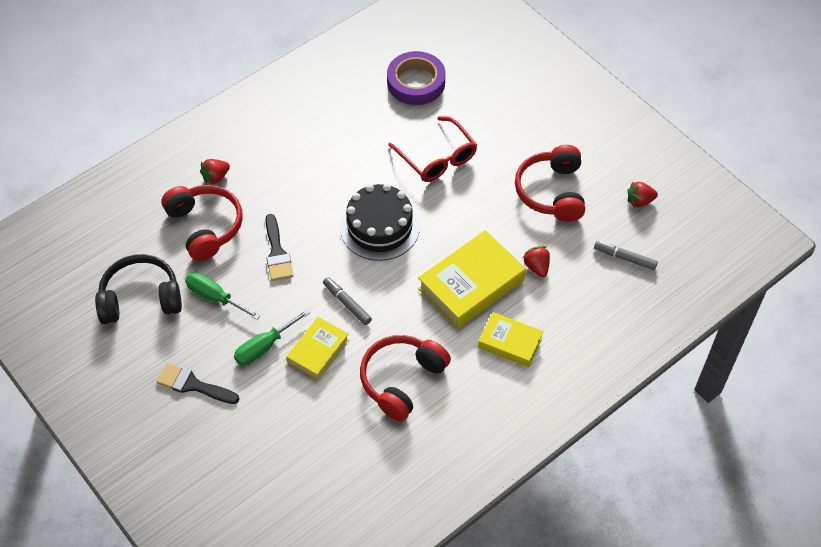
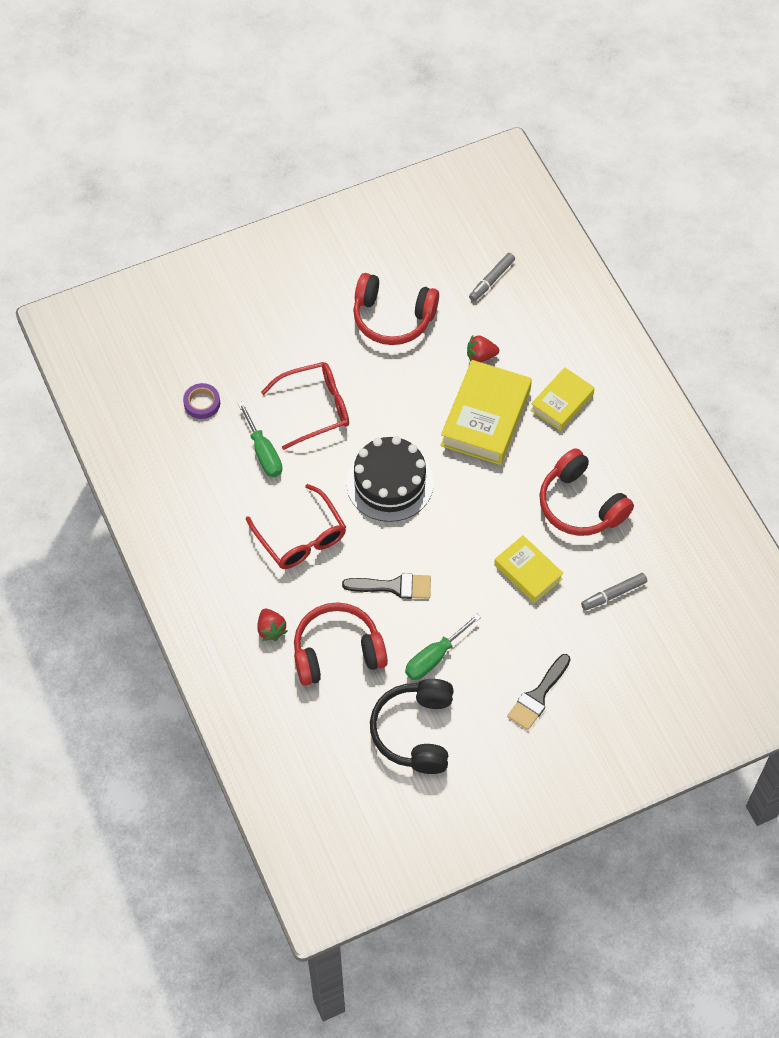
camera: 75 degrees left, 5 degrees up
(264, 347) = (509, 620): green screwdriver -> green screwdriver (263, 452)
(308, 177) = (301, 537): none -> red glasses
(347, 303) = (477, 534): grey marker -> grey marker (613, 594)
(416, 82) = (202, 403): purple tape -> purple tape, size x0.54
(471, 285) = (486, 418): yellow book -> yellow book turned 45 degrees clockwise
(639, 201) = (428, 247): red strawberry -> none

